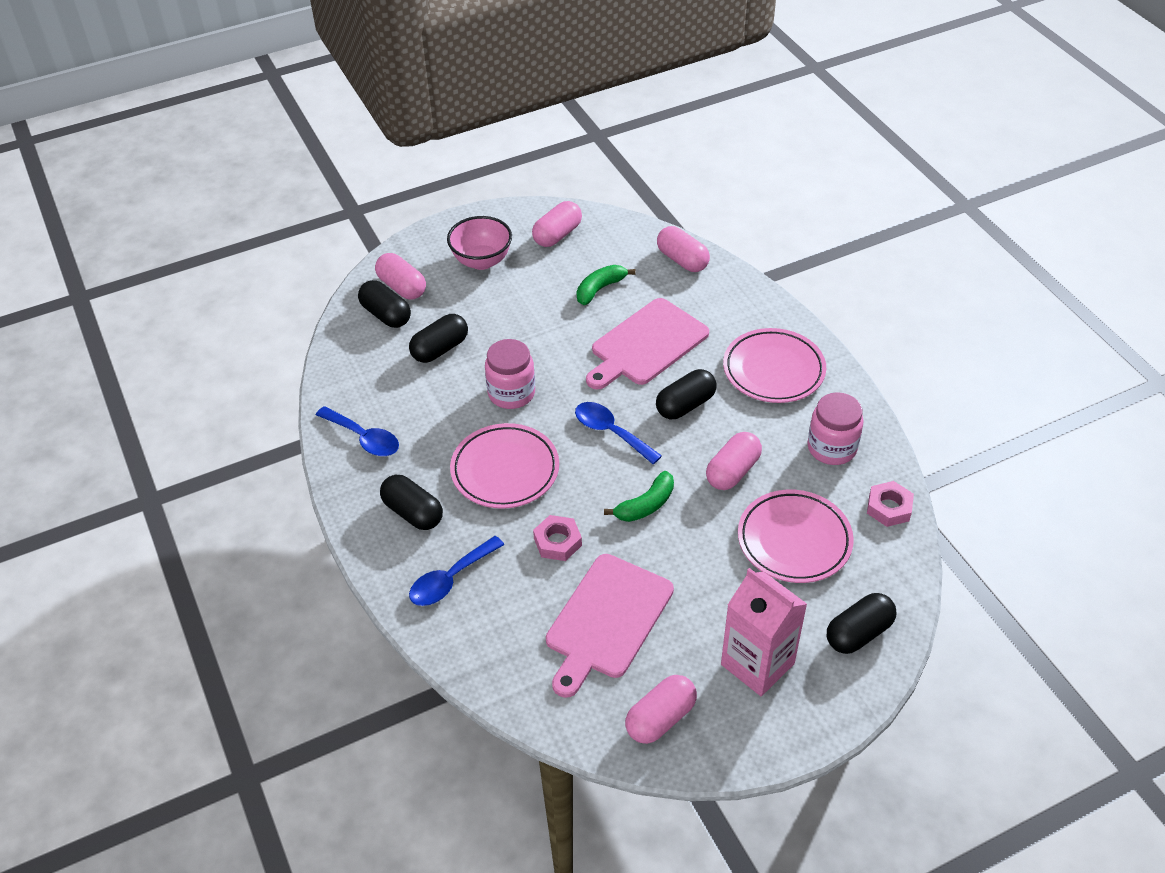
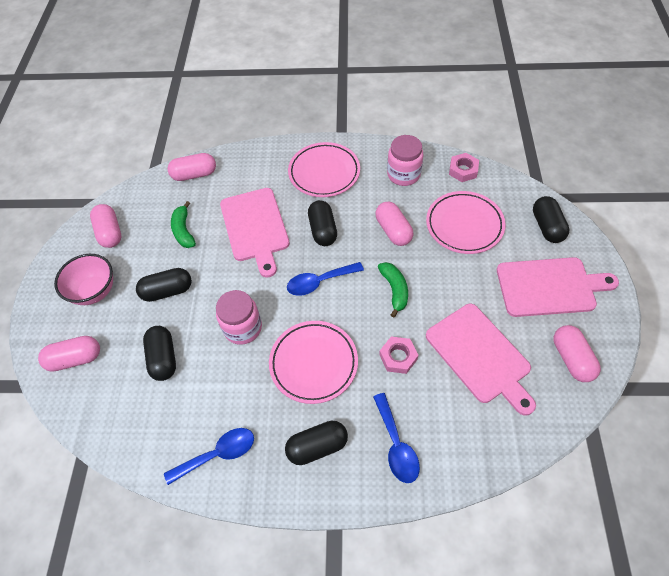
camera: 60 degrees left, 10 degrees up
(386, 315) = (96, 383): black capsule -> black capsule (167, 291)
(757, 664) = (549, 287): pink carton -> pink cutting board

